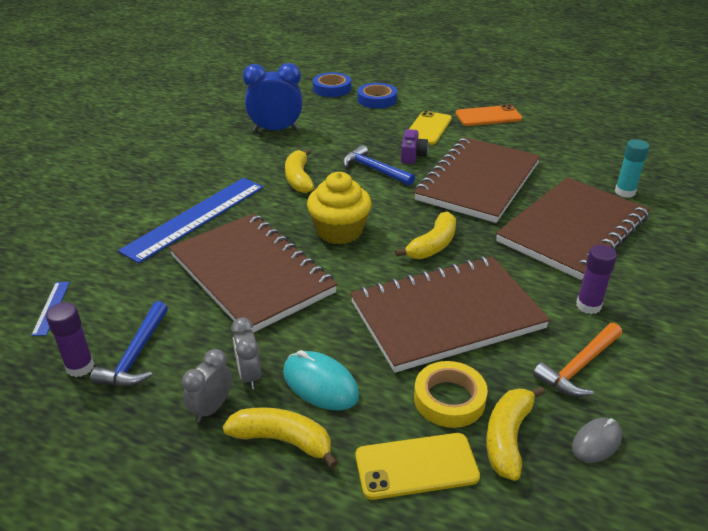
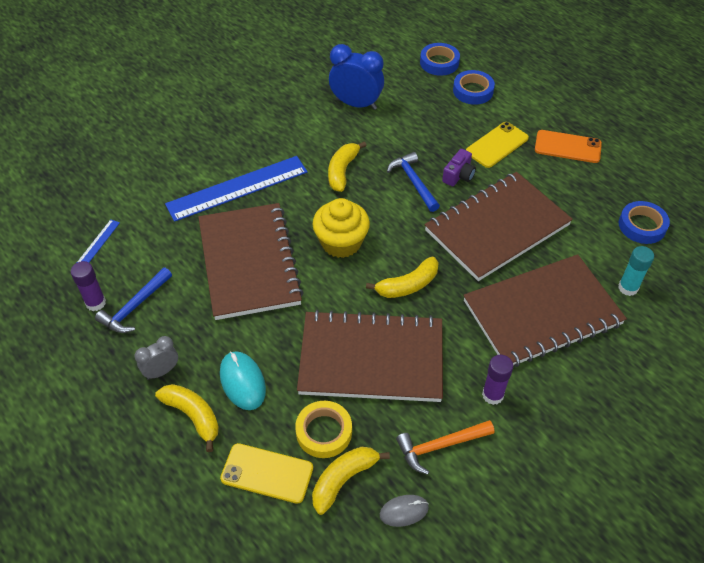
camera: 25 degrees right, 15 degrees up
(249, 376) = (199, 355): grey clock -> none
(595, 150) = (642, 226): none -> blue tape

